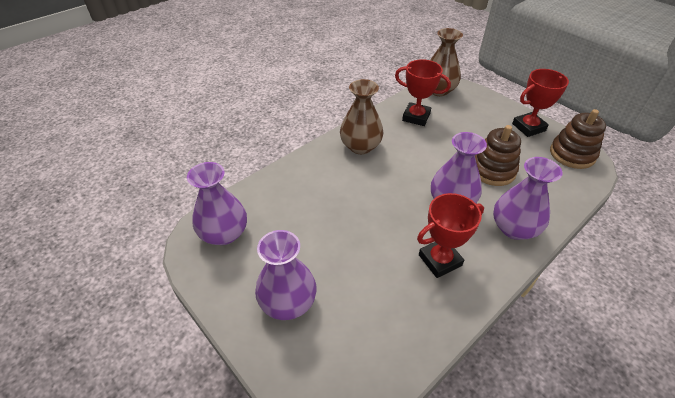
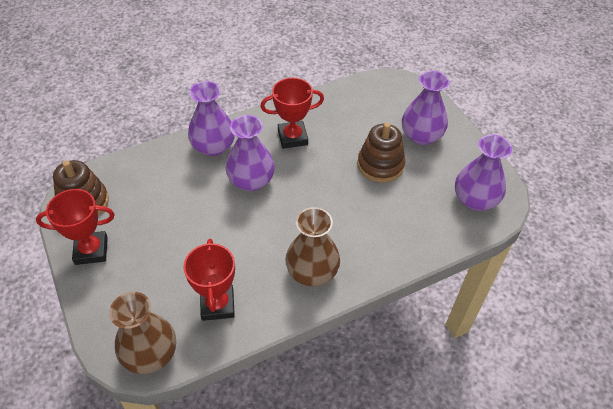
camera: 165 degrees left, 5 degrees up
(416, 117) = (217, 305): red trophy -> red trophy turned 45 degrees clockwise
(492, 170) = (184, 204): brown stacking toy -> brown stacking toy (380, 165)

